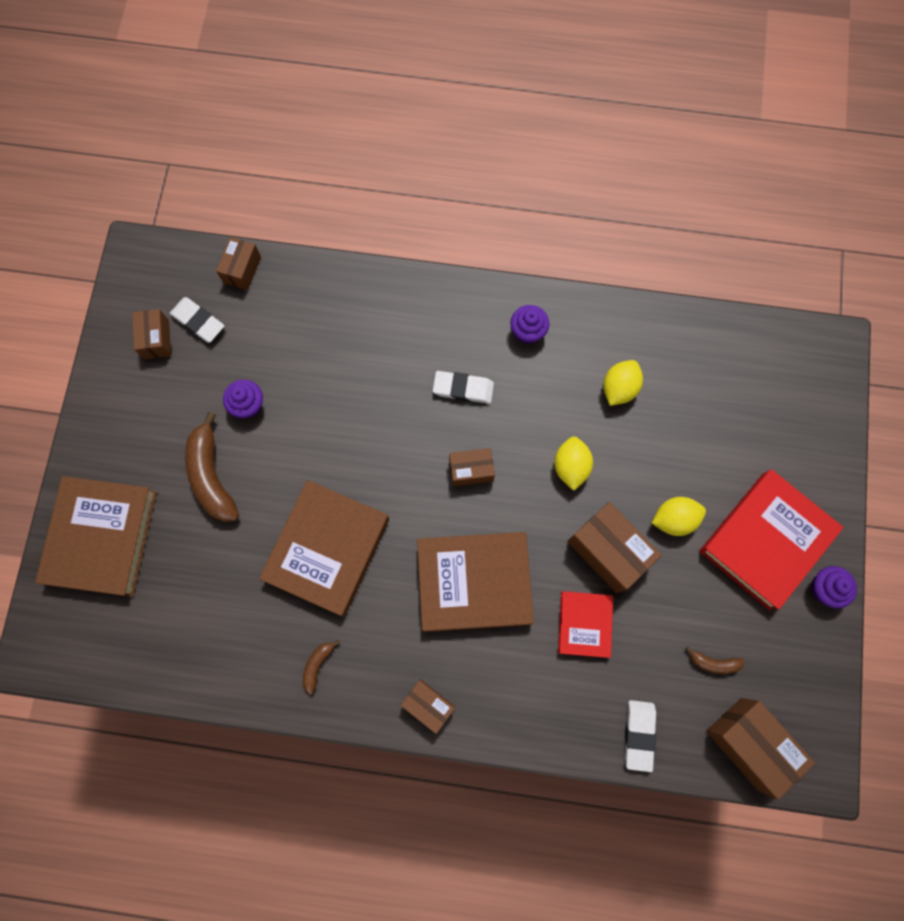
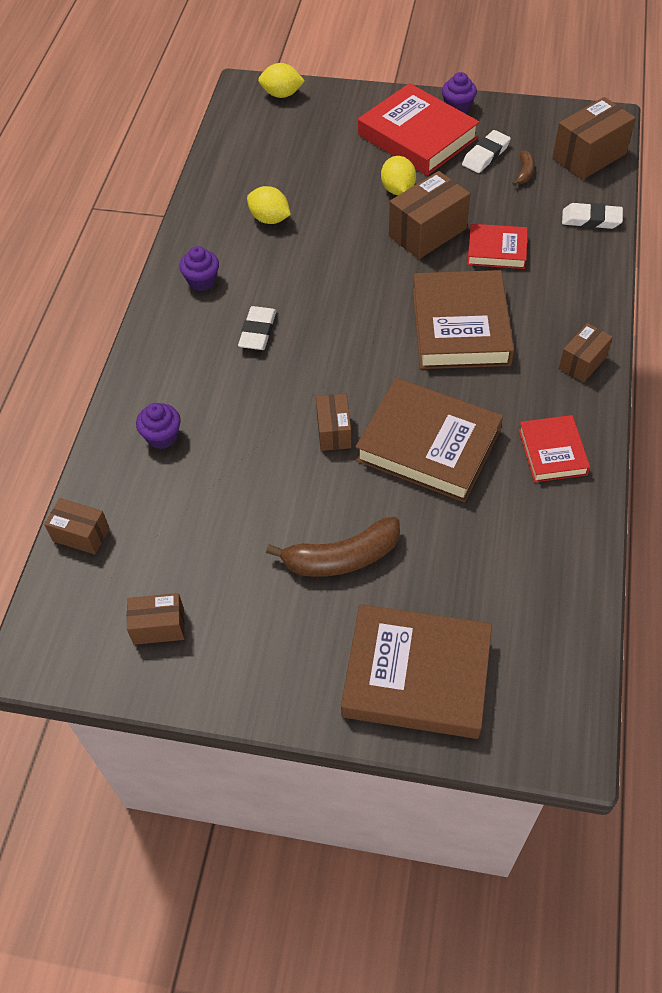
camera: 85 degrees left, 20 degrees down
(198, 321) = (142, 580): white eraser -> white eraser (485, 155)
(248, 405) = (257, 523): purple cupcake -> purple cupcake (162, 436)
(317, 665) = (552, 452): brown banana -> red book
(471, 470) = (345, 327): brown box -> brown box (334, 431)
(570, 466) = (345, 254): yellow lemon -> yellow lemon (282, 94)

